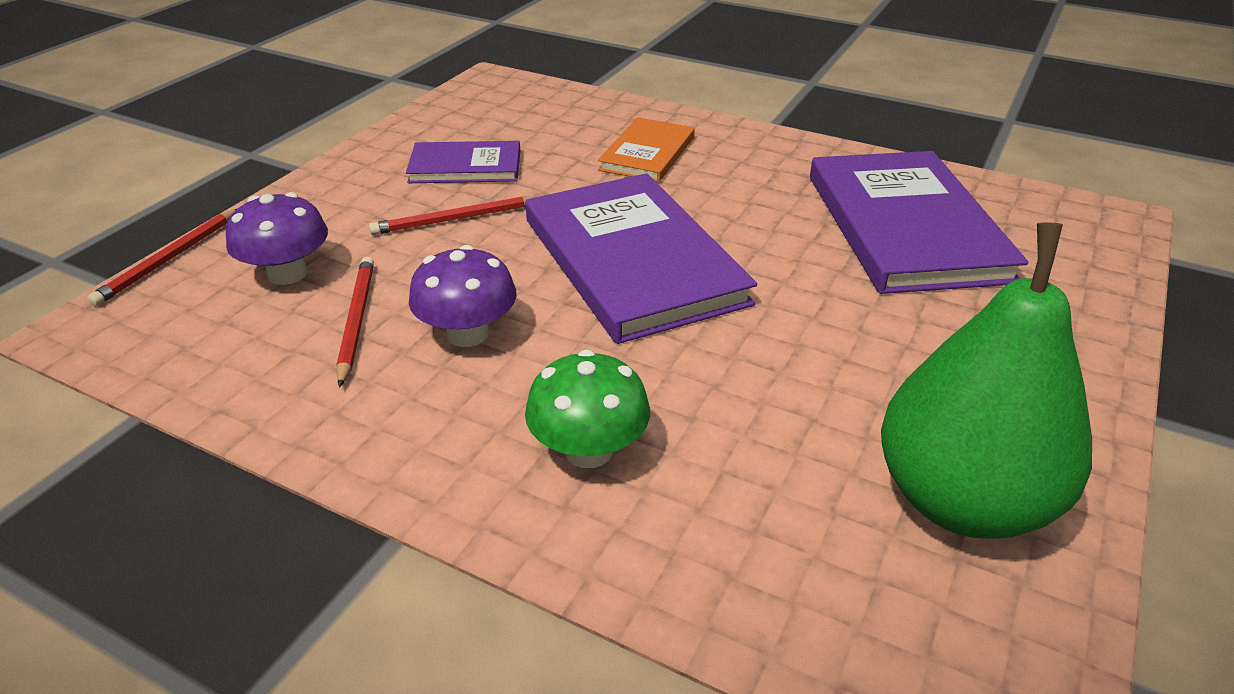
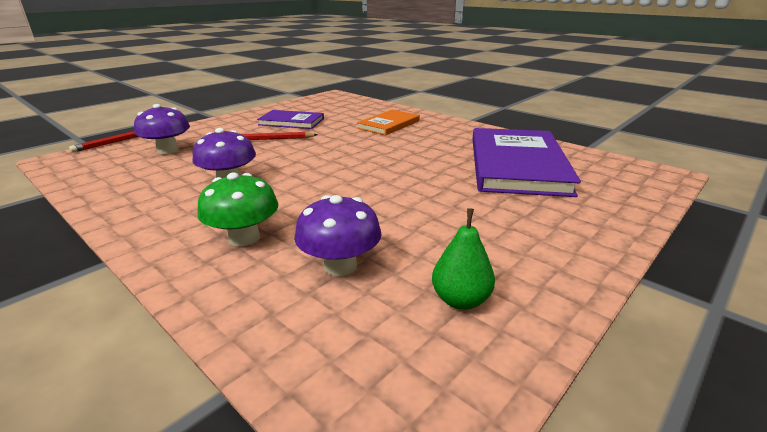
camera: 15 degrees right, 10 degrees down
(356, 321) = (180, 170): red pencil -> none
(633, 260) = (344, 163): purple book -> none
(769, 475) = (340, 266): none -> purple mushroom
(962, 501) = (460, 300): green pear -> green pear, size x0.45

